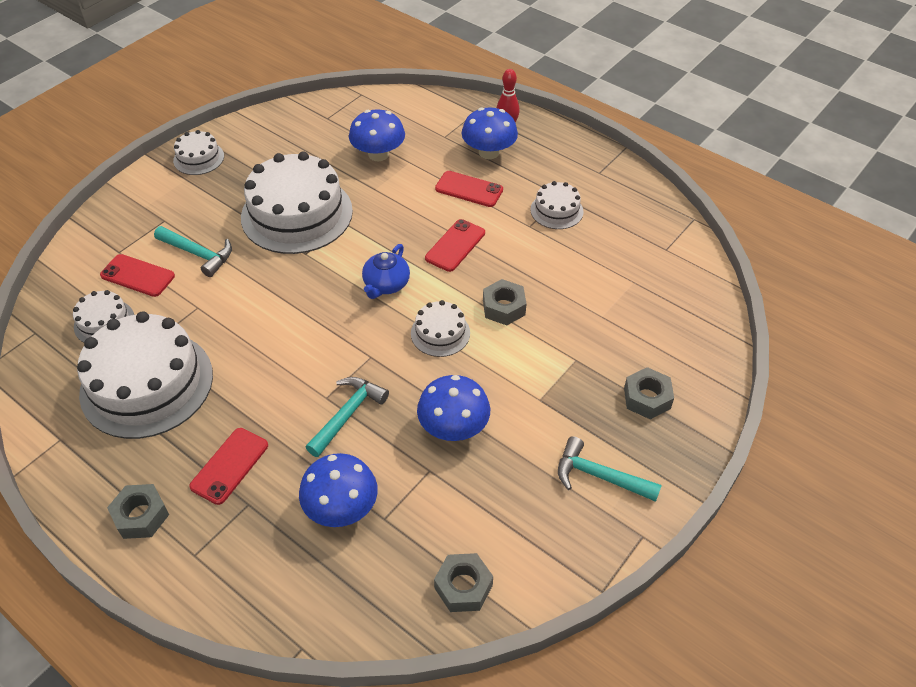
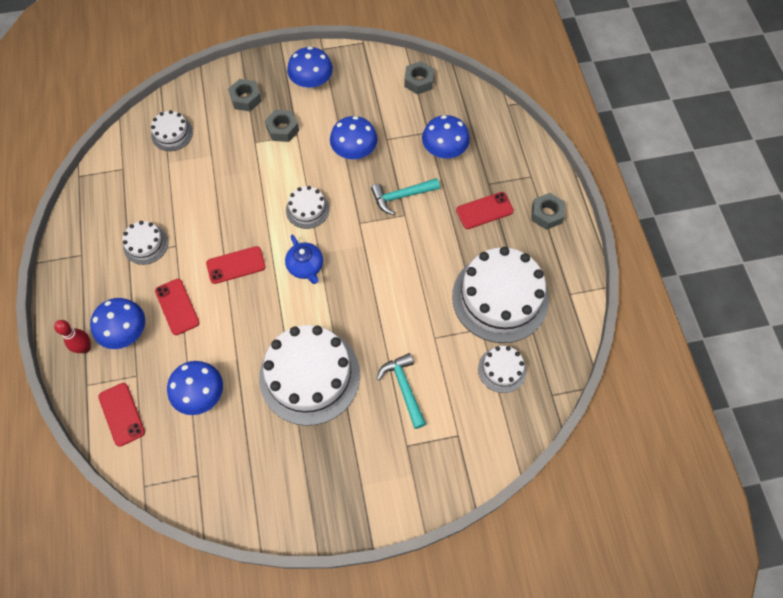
camera: 140 degrees left, 15 degrees up
(137, 276) = (457, 398): red phone -> red phone (121, 414)
(198, 158) = (335, 505): white cake -> white cake (172, 133)
(386, 284) = (306, 267): blue teapot -> blue teapot turned 90 degrees clockwise
(504, 307) = (256, 199): grey nut -> grey nut (282, 129)
(599, 476) = (311, 82): turquoise hammer -> blue mushroom

